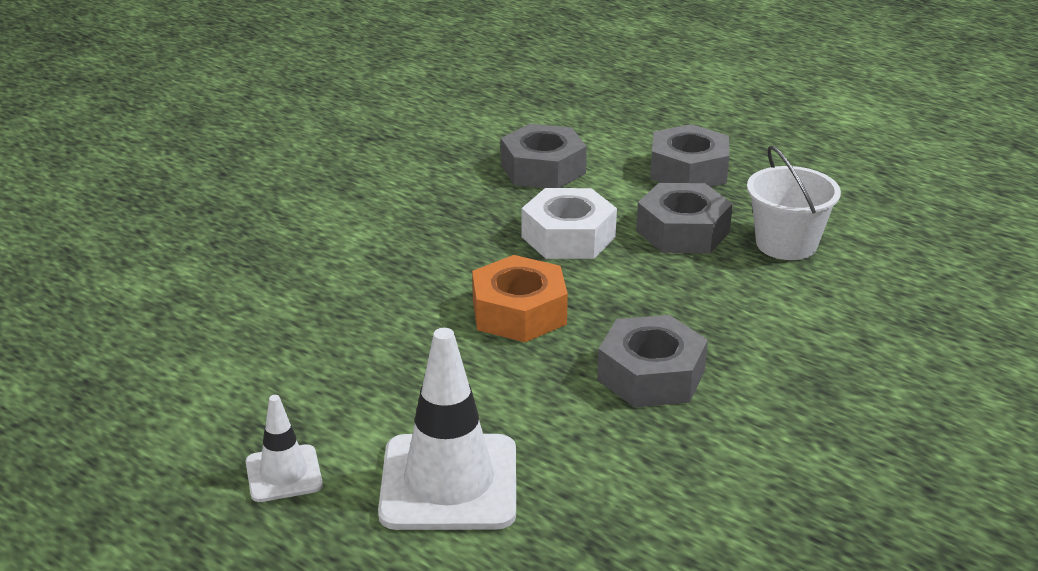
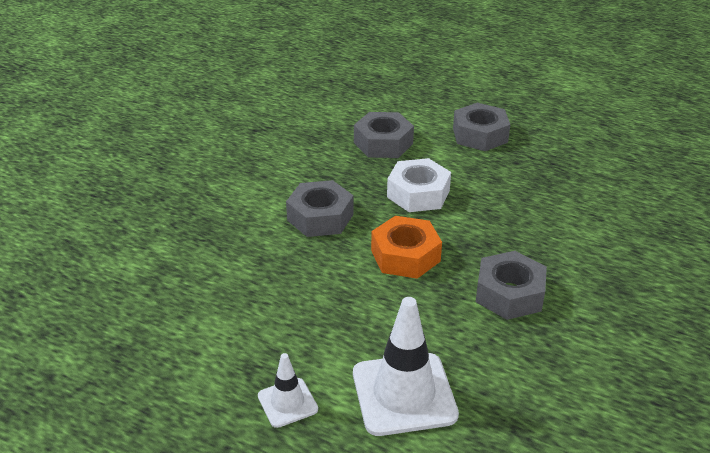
camera: 10 degrees left, 5 degrees up
(683, 231) = (492, 182): grey nut -> grey nut (320, 217)
(786, 244) = (562, 184): white bucket -> none

